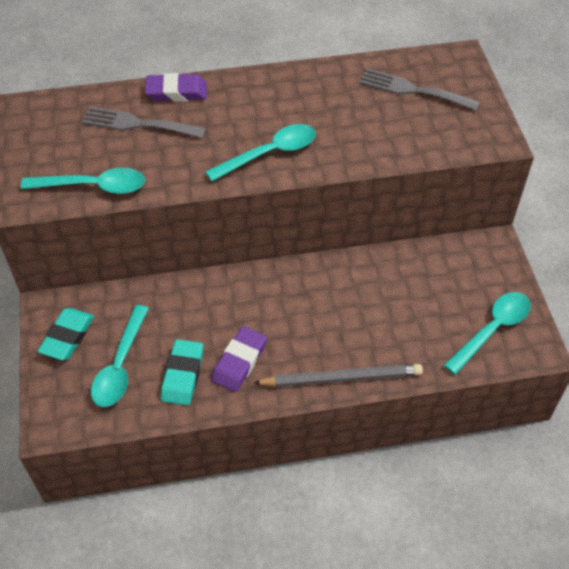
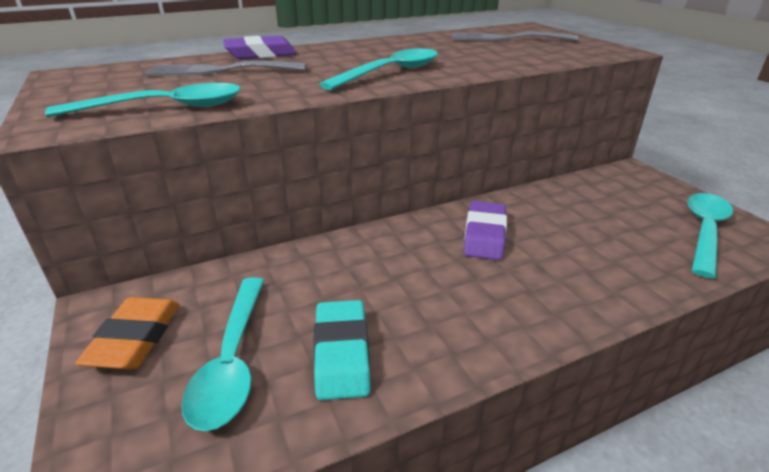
camera: 15 degrees left, 20 degrees down
(67, 337) = (135, 338): turquoise eraser -> orange eraser
(239, 362) = (422, 319): purple eraser -> purple eraser (484, 235)
(341, 378) = (577, 311): grey pencil -> none

